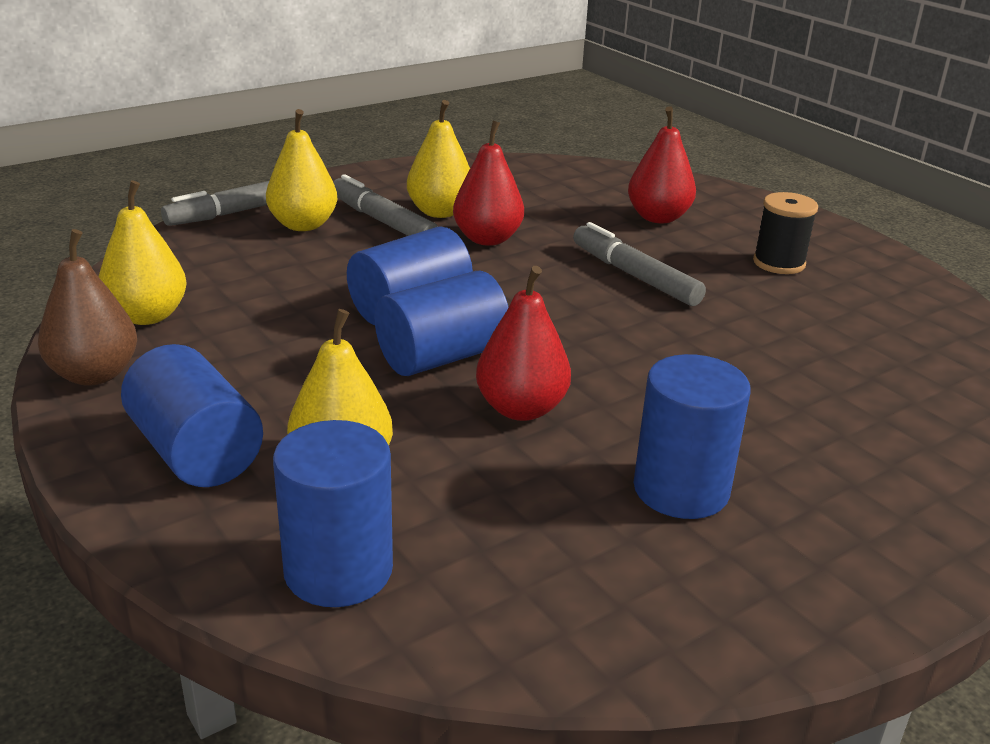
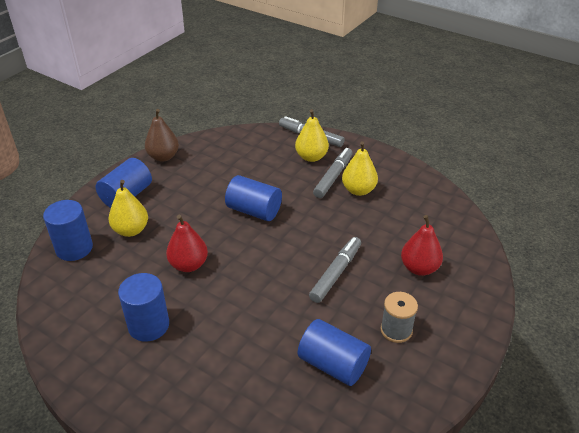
camera: 70 degrees right, 10 degrees up
(147, 316) = (208, 151): yellow pear -> none
(442, 357) = (218, 232): blue cylinder -> blue cylinder (333, 364)
(487, 239) = (340, 213): red pear -> none
(779, 263) = (396, 330): black spool -> grey spool

